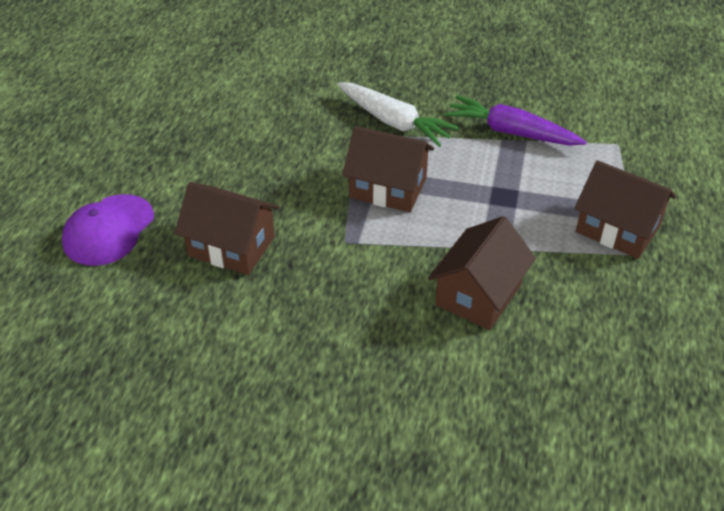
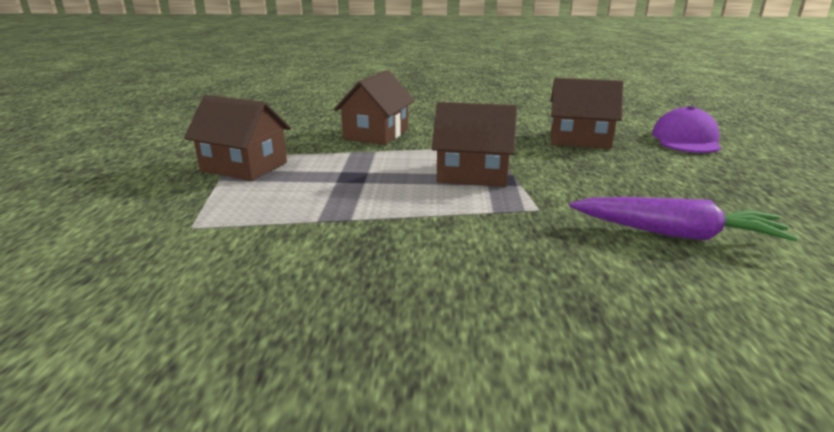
camera: 170 degrees right, 20 degrees down
(394, 122) = (498, 224): white carrot -> none
(511, 132) = (336, 226): purple carrot -> purple carrot (676, 234)

